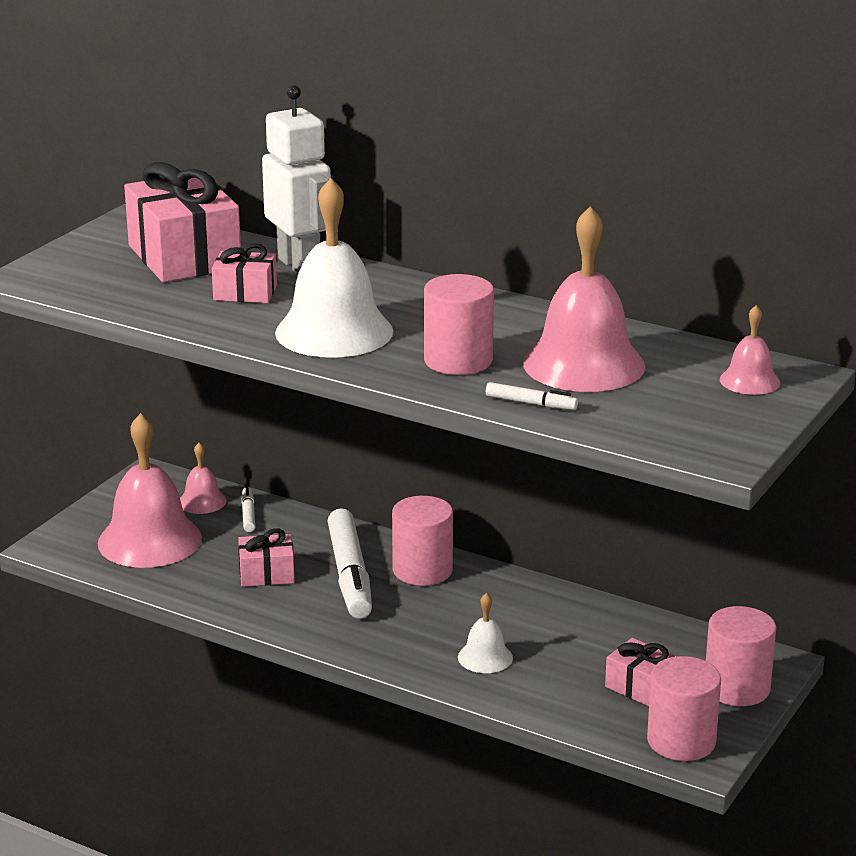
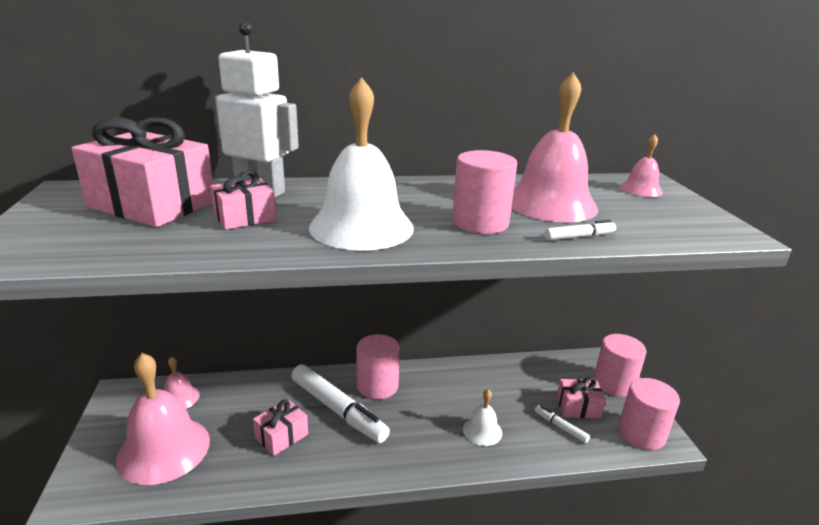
camera: 40 degrees left, 0 degrees up
(248, 514) = (223, 394): white marker -> white marker (560, 427)

